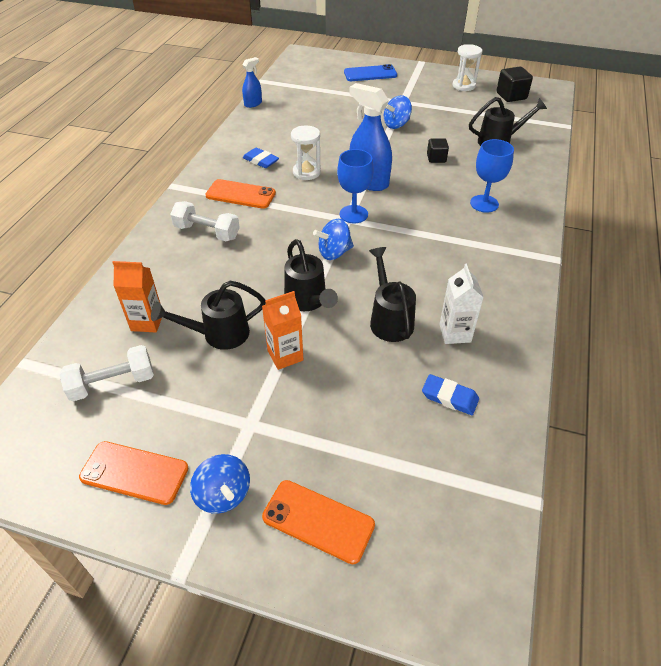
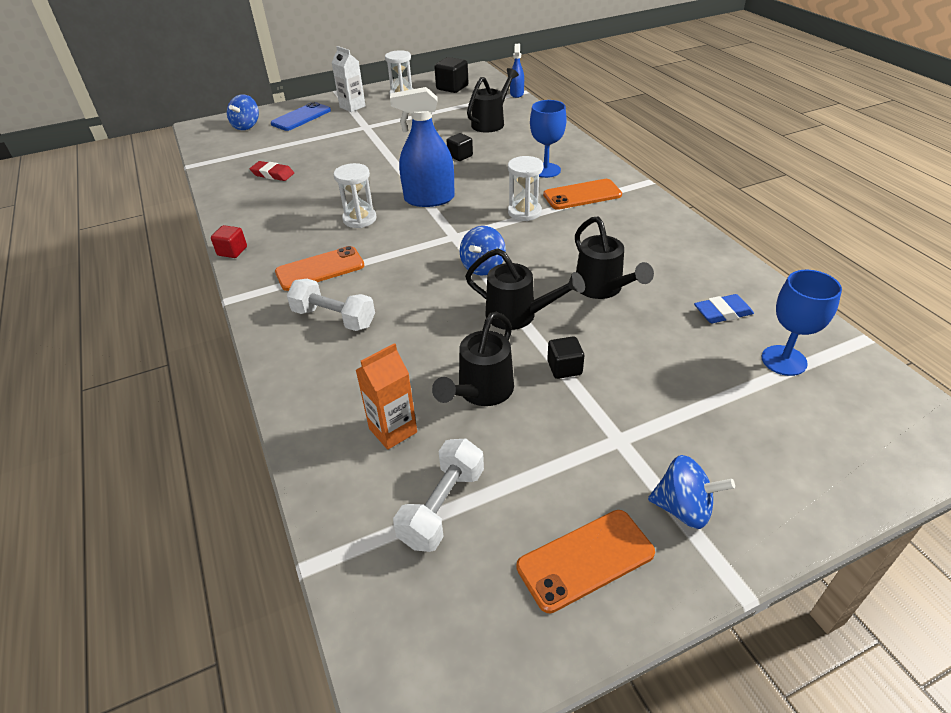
camera: 40 degrees left, 5 degrees down
(207, 232) = (334, 318): white dumbbell -> white dumbbell turned 45 degrees clockwise
(212, 154) = (232, 251): none -> red cube
(253, 104) = (211, 188): blue spray bottle -> blue spray bottle (516, 94)
(261, 160) = (297, 231): blue eraser -> none
(285, 355) = (564, 368): orange carton -> black cube
(298, 111) = (272, 174): none -> red eraser
(318, 521) = (774, 464): orange phone -> orange phone (582, 195)
(353, 214) = (454, 230): blue goblet -> blue goblet (784, 360)
(389, 319) = (602, 288): black watering can -> black watering can turned 150 degrees counterclockwise
(396, 125) = (387, 146): blue spinning top -> blue spinning top (246, 126)
(419, 228) = (524, 212): none -> white hourglass
(455, 333) = (660, 268): white carton -> white carton (352, 107)

